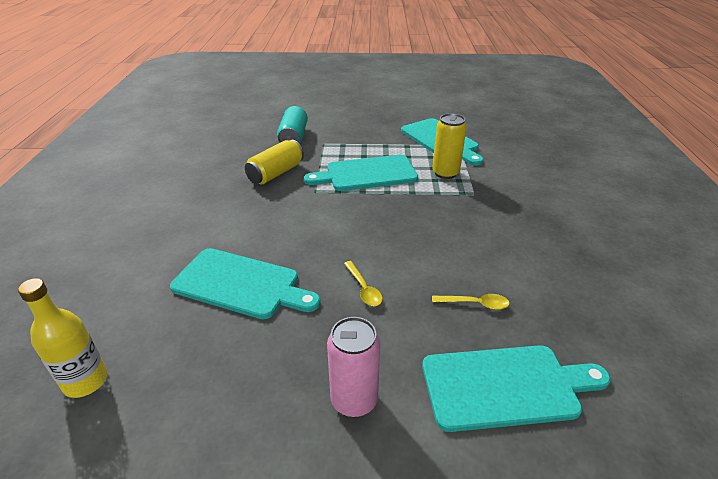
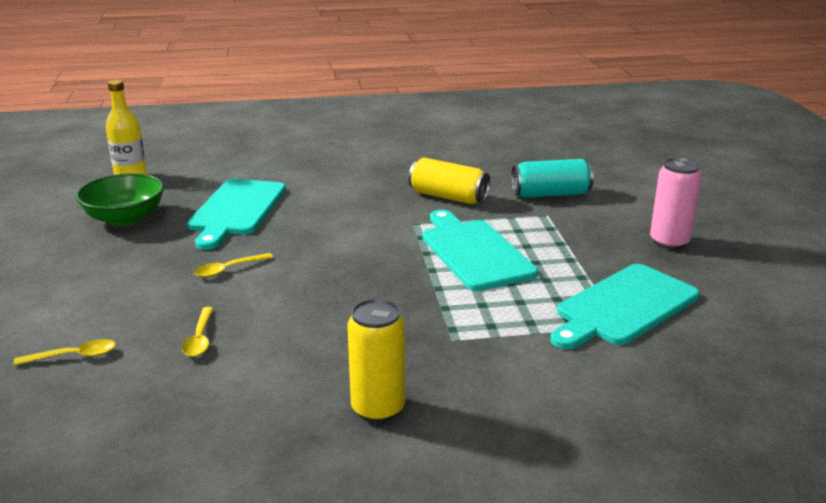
camera: 80 degrees right, 10 degrees down
(215, 375) = (125, 218): none -> green bowl
(354, 400) = (82, 277): pink can -> pink can (669, 242)
(445, 173) = (508, 313): yellow can -> yellow can (378, 409)
(506, 386) = (74, 356): turquoise cutting board -> yellow spoon

